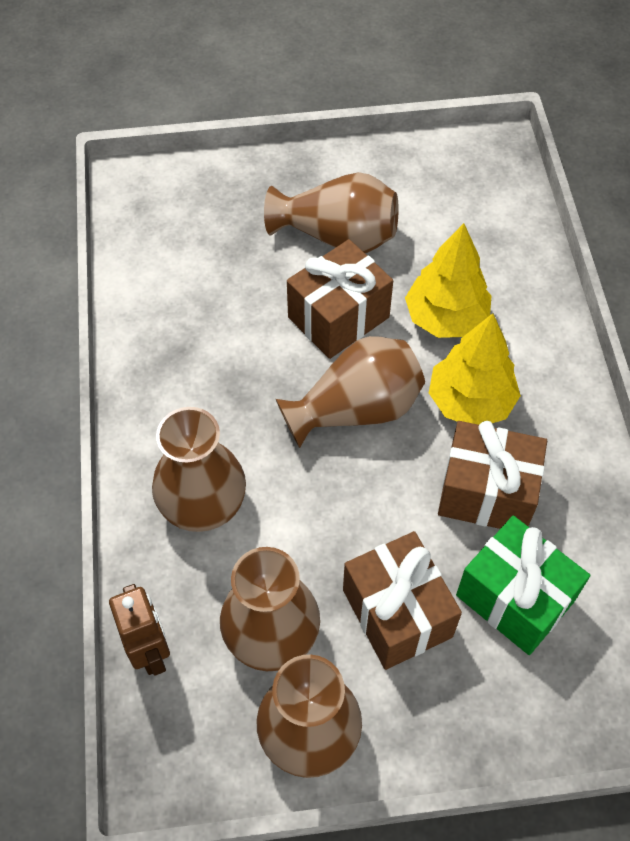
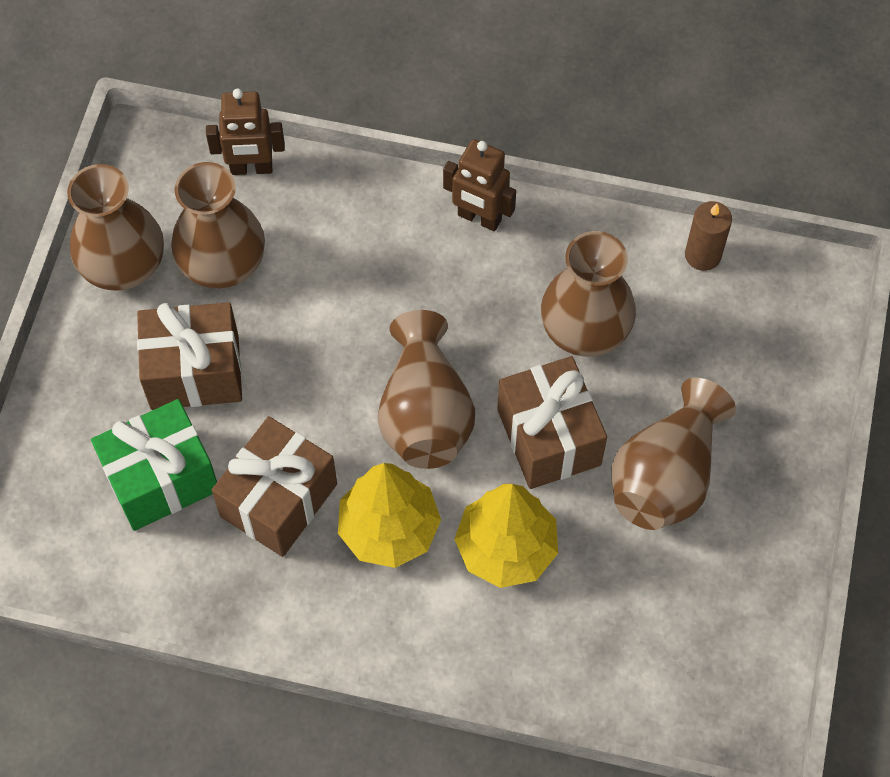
camera: 110 degrees right, 5 degrees up
(129, 260) = (702, 255): none -> brown candle
(145, 429) = (479, 218): none -> brown robot
(203, 504) = (376, 245): brown vase -> brown vase (585, 330)

